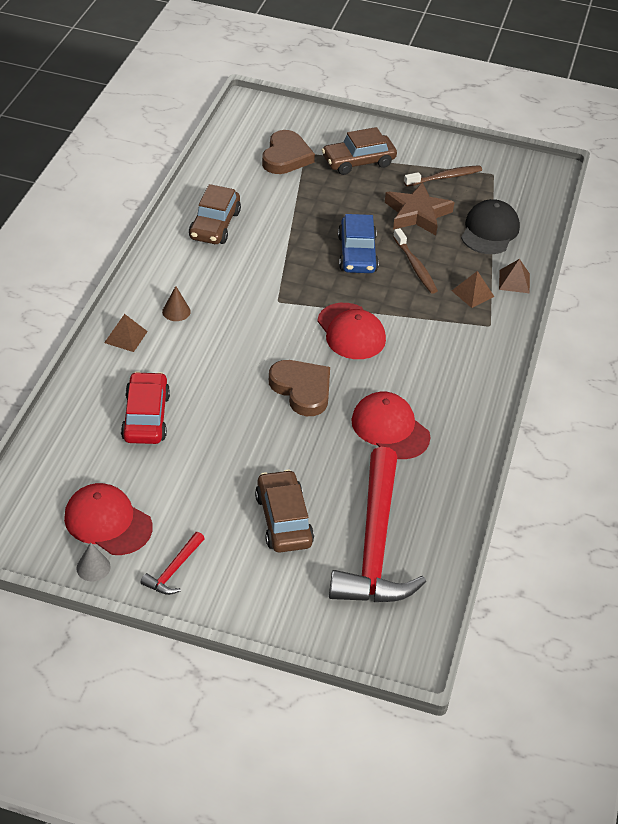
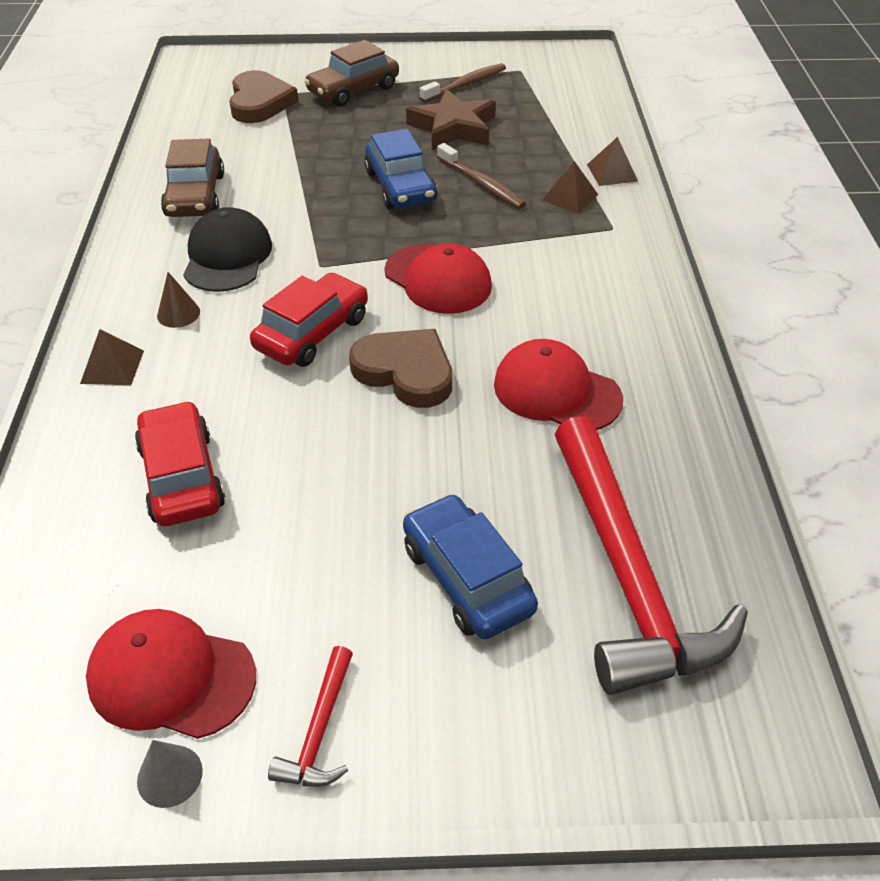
camera: 15 degrees left, 0 degrees up
(255, 347) = (312, 333): none -> red car
(283, 520) = (467, 578): brown car -> blue car
(489, 231) = (550, 126): black cap -> black cap (227, 256)

